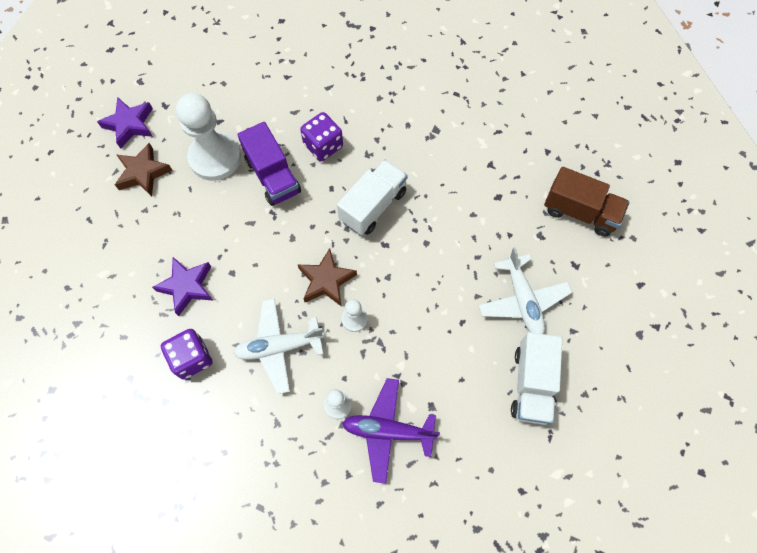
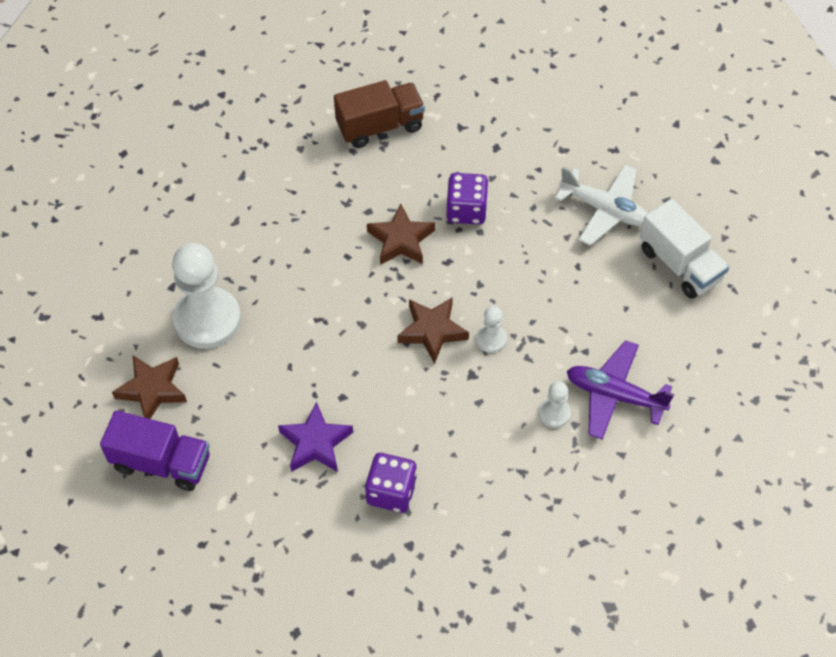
camera: 45 degrees left, 10 degrees down
(130, 125) = (84, 361): purple star -> none
(273, 176) = (282, 290): purple truck -> purple truck (161, 462)
(279, 347) = (455, 415): white plane -> none
(323, 146) = (297, 228): purple dice -> purple dice (466, 210)
(373, 206) = (401, 240): white truck -> brown star
(388, 431) = (614, 395): purple plane -> purple plane turned 60 degrees clockwise
(580, 212) = (572, 106): brown truck -> brown truck (380, 126)

